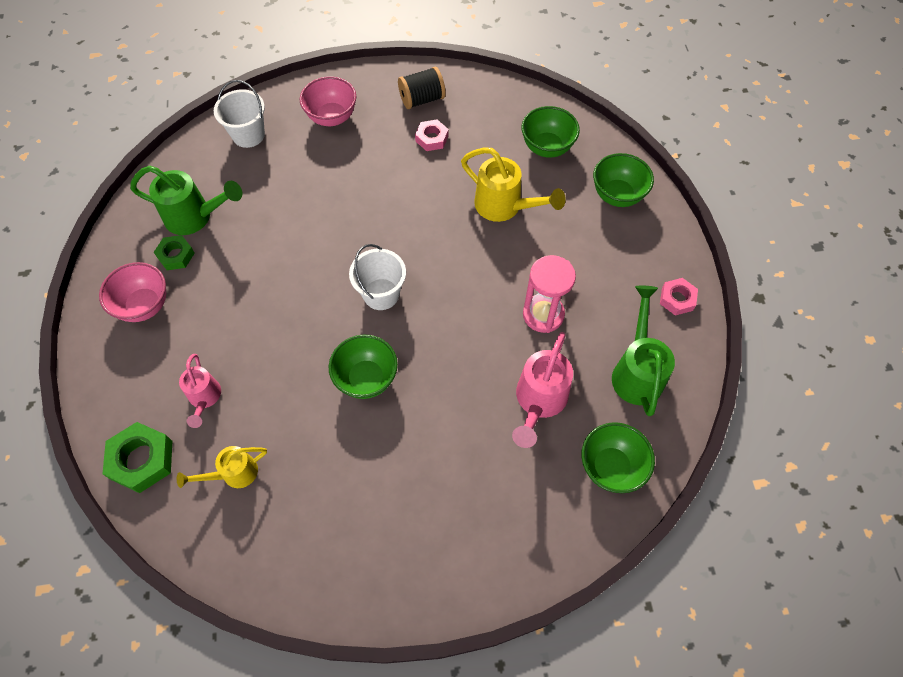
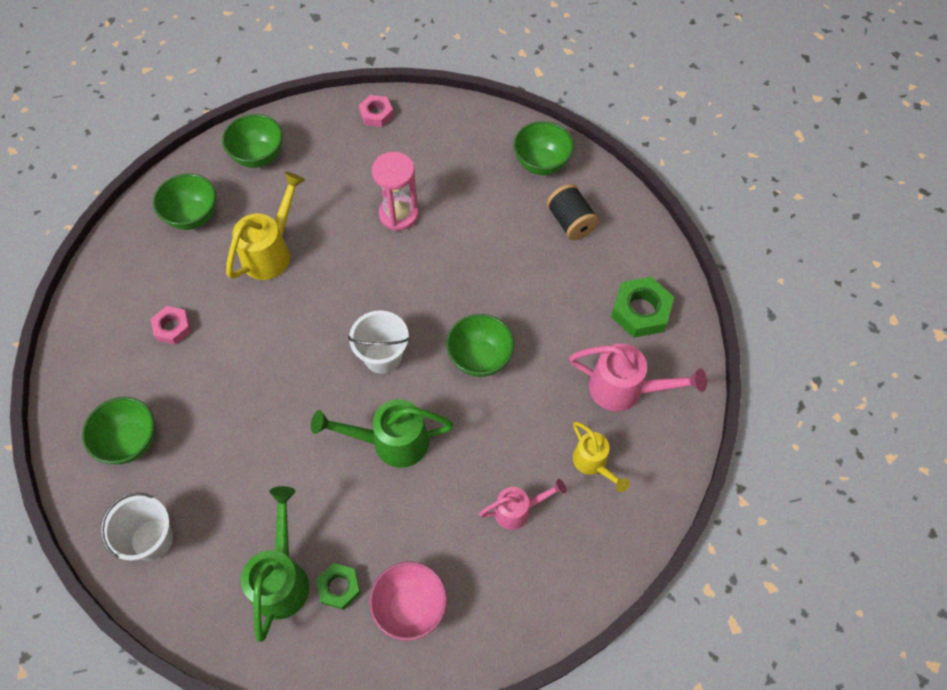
camera: 95 degrees left, 0 degrees up
(142, 460) = (593, 558): green nut -> green nut (640, 311)
(332, 117) = (130, 441): pink bowl -> green bowl
(422, 99) = (110, 343): black spool -> black spool (570, 222)
(538, 402) = (488, 215): pink watering can -> pink watering can (625, 390)
(637, 370) = (450, 144): green watering can -> green watering can (390, 442)

